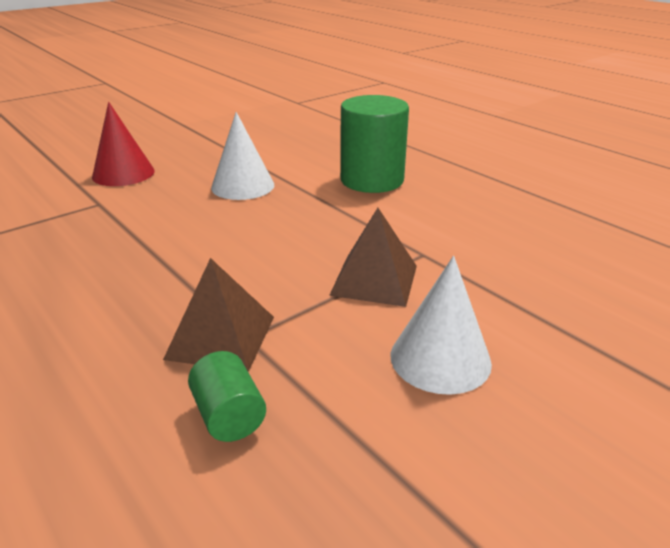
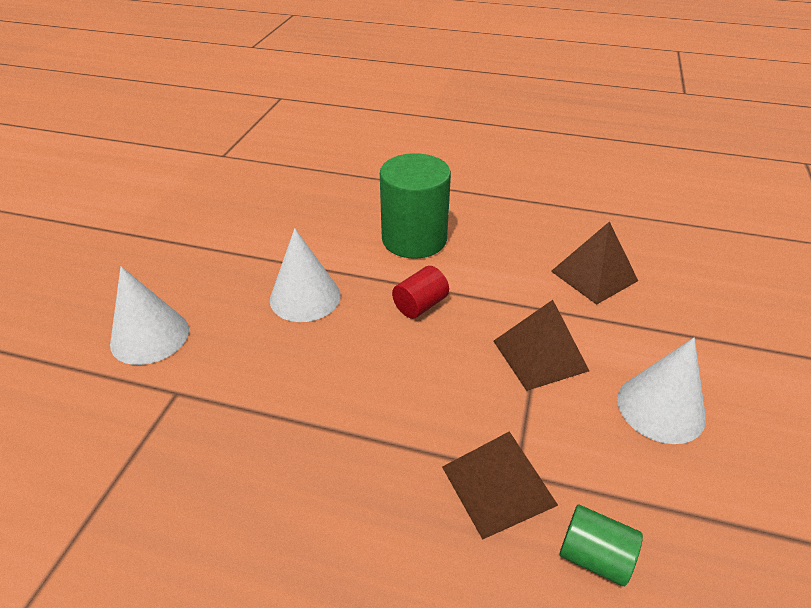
camera: 35 degrees left, 10 degrees up
(123, 173) = (150, 336): red cone -> white cone
(319, 217) = (420, 305): none -> red cylinder
(508, 251) = (594, 276): none -> brown pyramid

